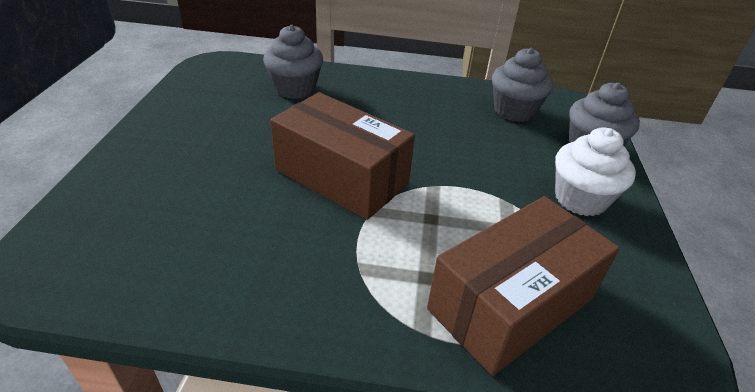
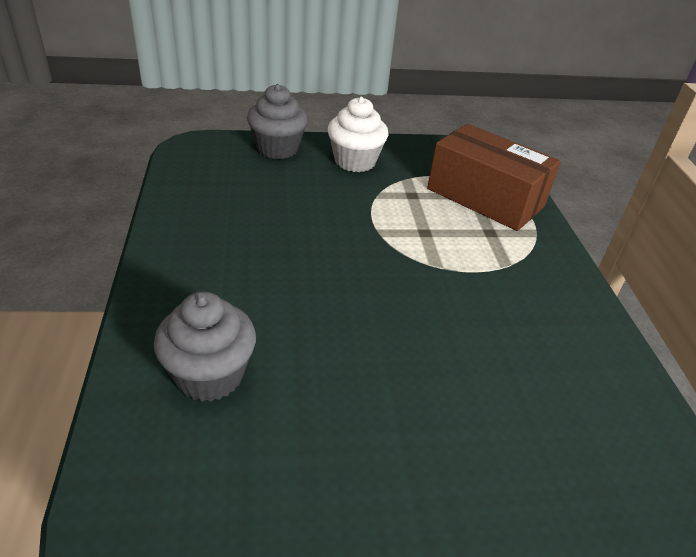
camera: 105 degrees left, 0 degrees up
(341, 176) = (398, 292): brown box -> none
(514, 111) = (220, 183): grey cupcake -> none

